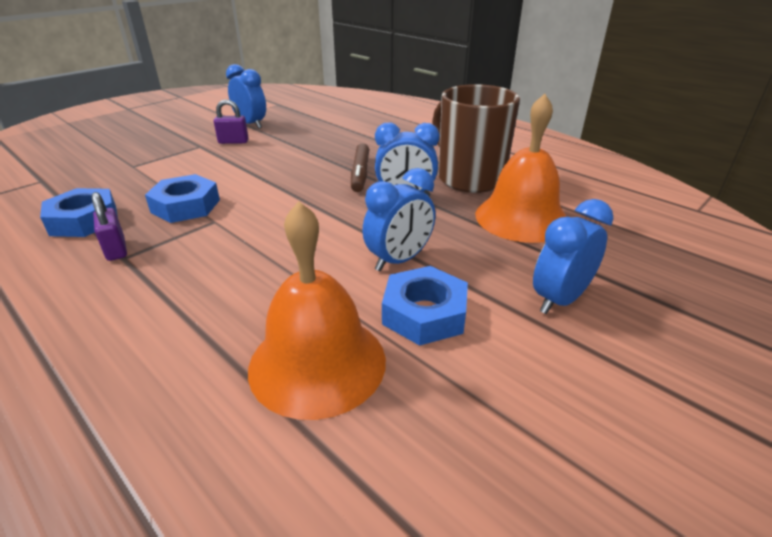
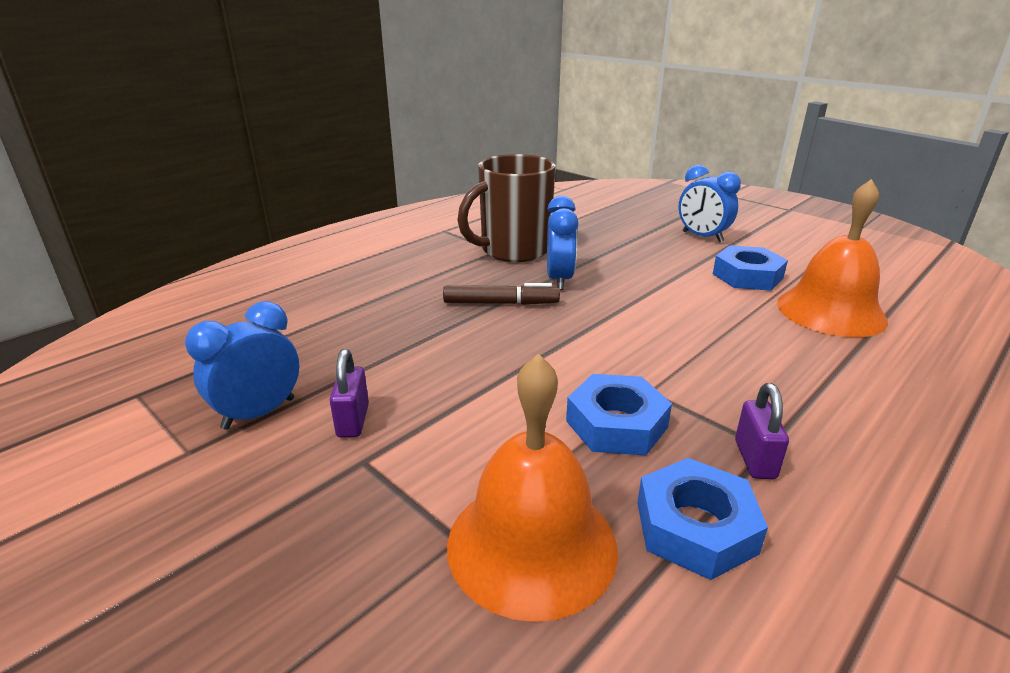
camera: 90 degrees left, 5 degrees down
(116, 249) = (754, 459): purple padlock -> purple padlock turned 60 degrees counterclockwise
(399, 260) = (682, 284): blue clock -> none
(521, 218) = (591, 237): orange bell -> orange bell (532, 544)

